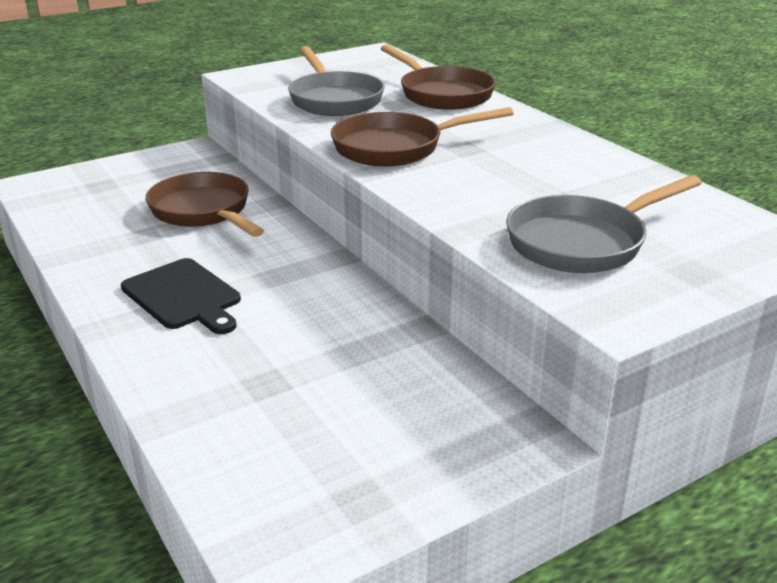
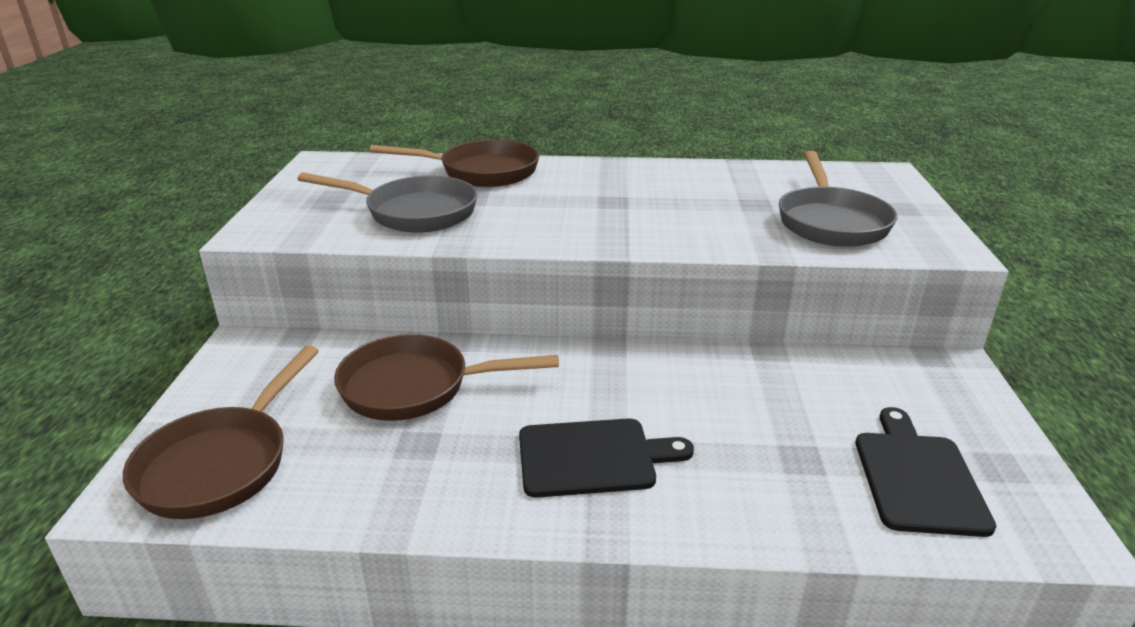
camera: 55 degrees left, 0 degrees up
(294, 450) = (917, 477): none -> black cutting board
(396, 148) = (574, 224): brown pan -> brown pan (221, 463)

